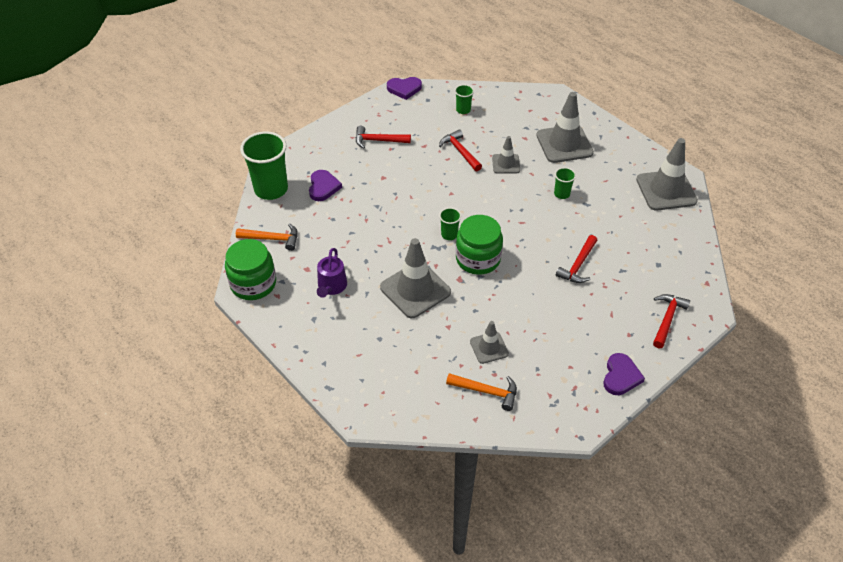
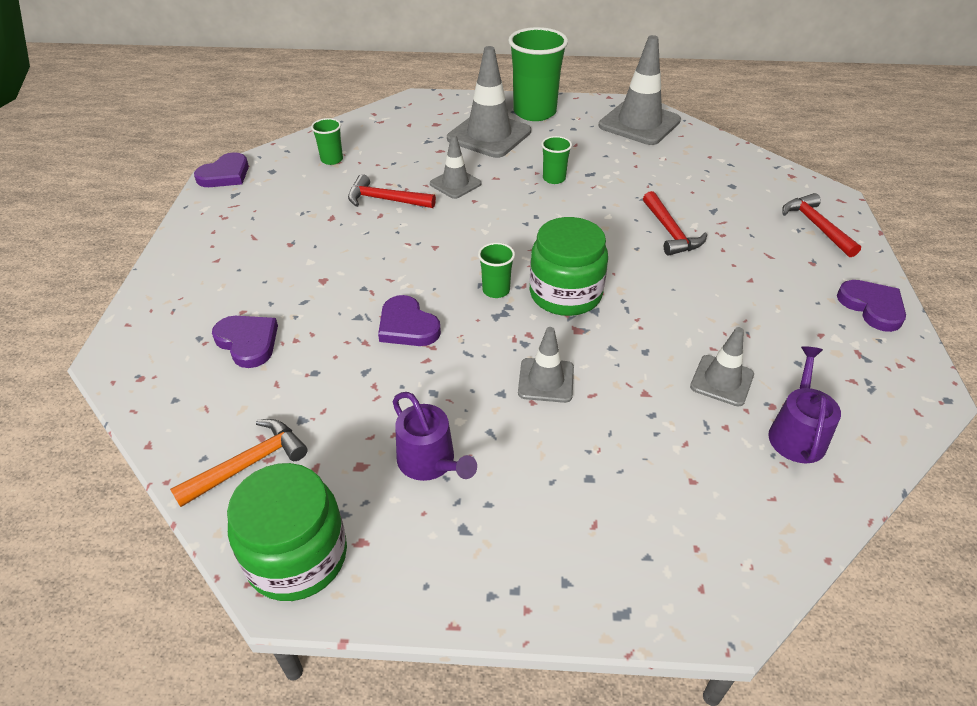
camera: 45 degrees left, 5 degrees down
(271, 189) = (161, 397): green cup -> green cup (534, 112)
(378, 141) = (261, 244): red hammer -> none
(391, 224) = (407, 326): none -> purple heart
(415, 290) = (546, 380): grey traffic cone -> grey traffic cone, size x0.55
(486, 391) = (797, 433): orange hammer -> purple watering can

